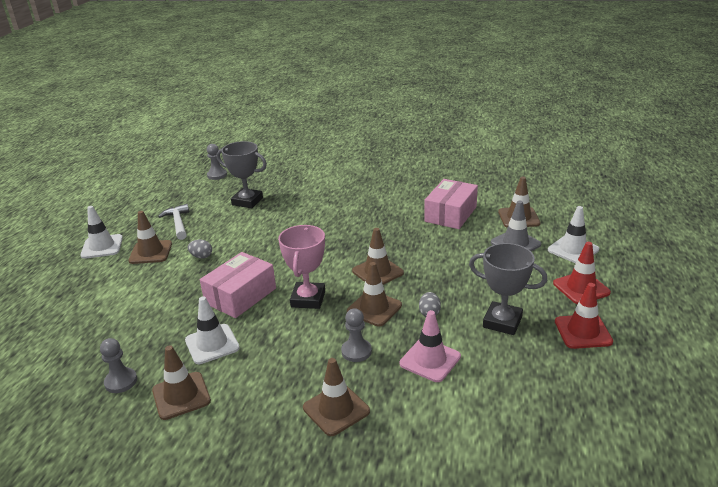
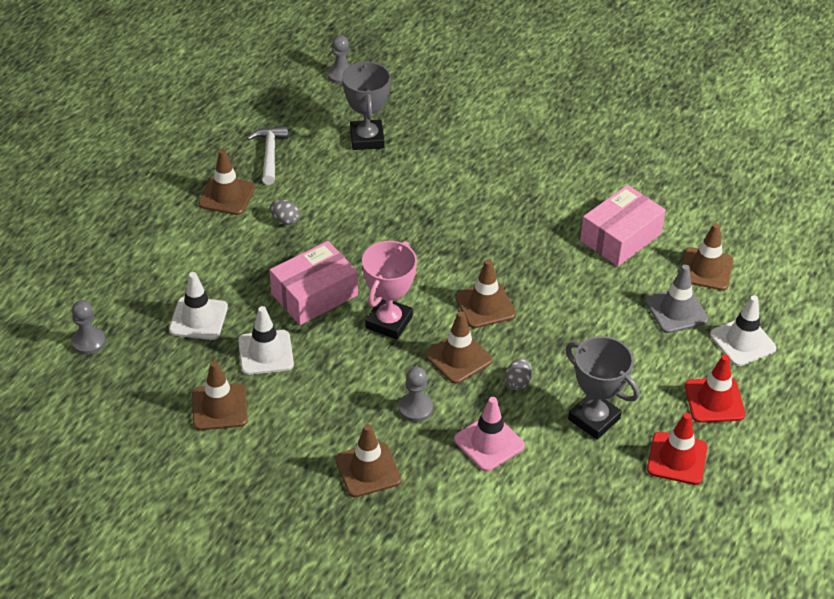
camera: 15 degrees right, 15 degrees up
(102, 247) = (171, 169): white traffic cone -> white traffic cone (198, 318)
(121, 381) = (163, 372): grey pawn -> grey pawn (88, 342)
(247, 201) = (367, 139): grey trophy -> grey trophy turned 45 degrees clockwise

